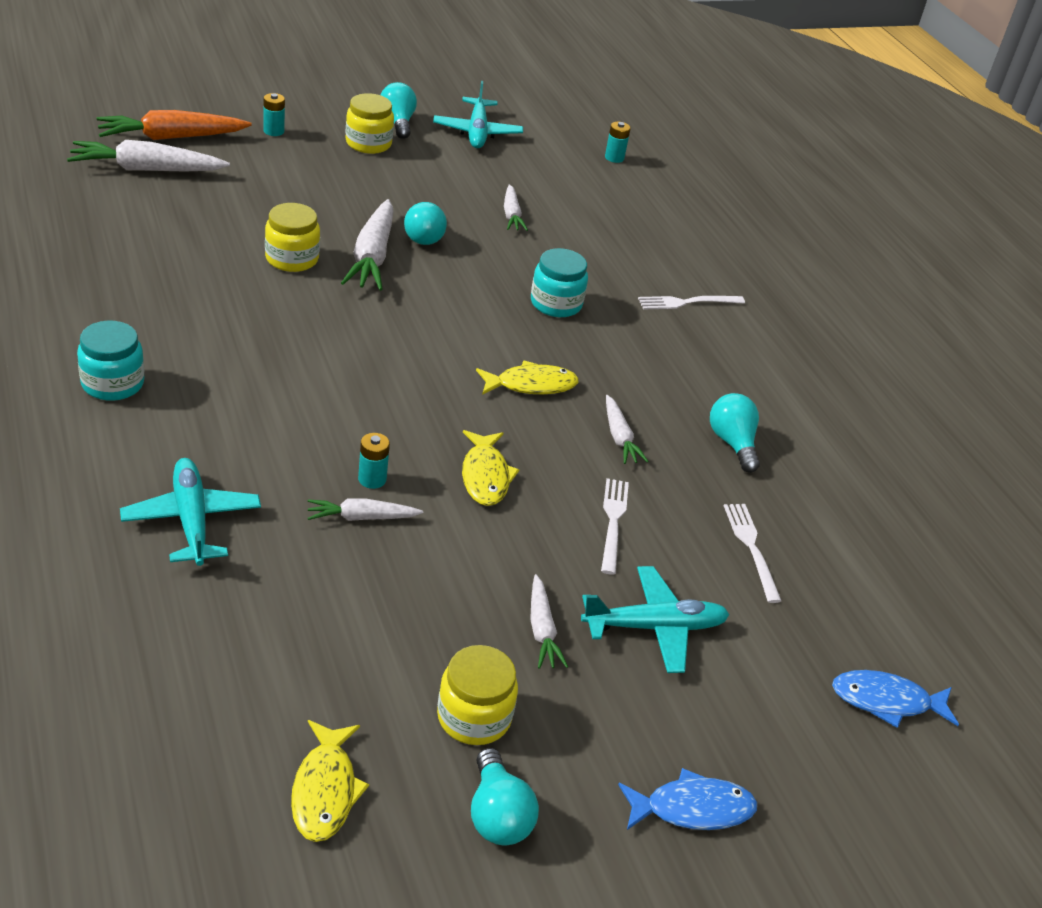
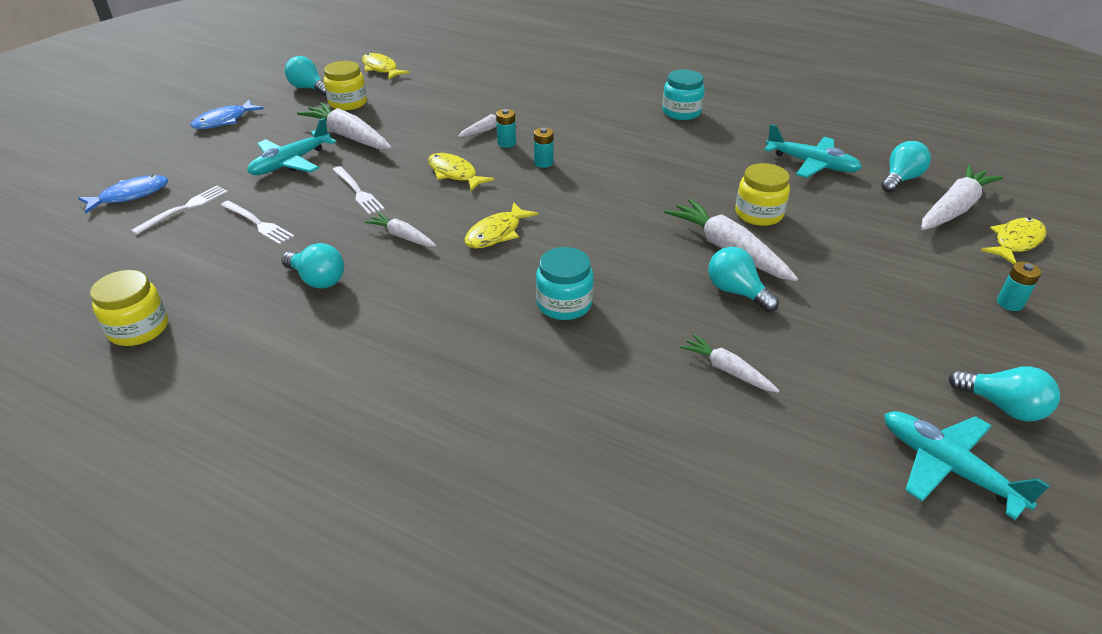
camera: 145 degrees right, 0 degrees up
(117, 203) = (900, 179): none -> turquoise light bulb
(172, 137) = (1015, 242): orange carrot -> yellow fish
(191, 520) = (551, 95): turquoise plane -> turquoise plane (811, 164)
(368, 143) = (952, 354): yellow jar -> yellow jar (139, 329)
(542, 630) = (349, 136): white carrot -> white carrot, size x1.79
(614, 158) = (796, 577): turquoise battery -> turquoise battery (543, 163)
(687, 302) = (467, 388): white fork -> white fork (184, 208)

